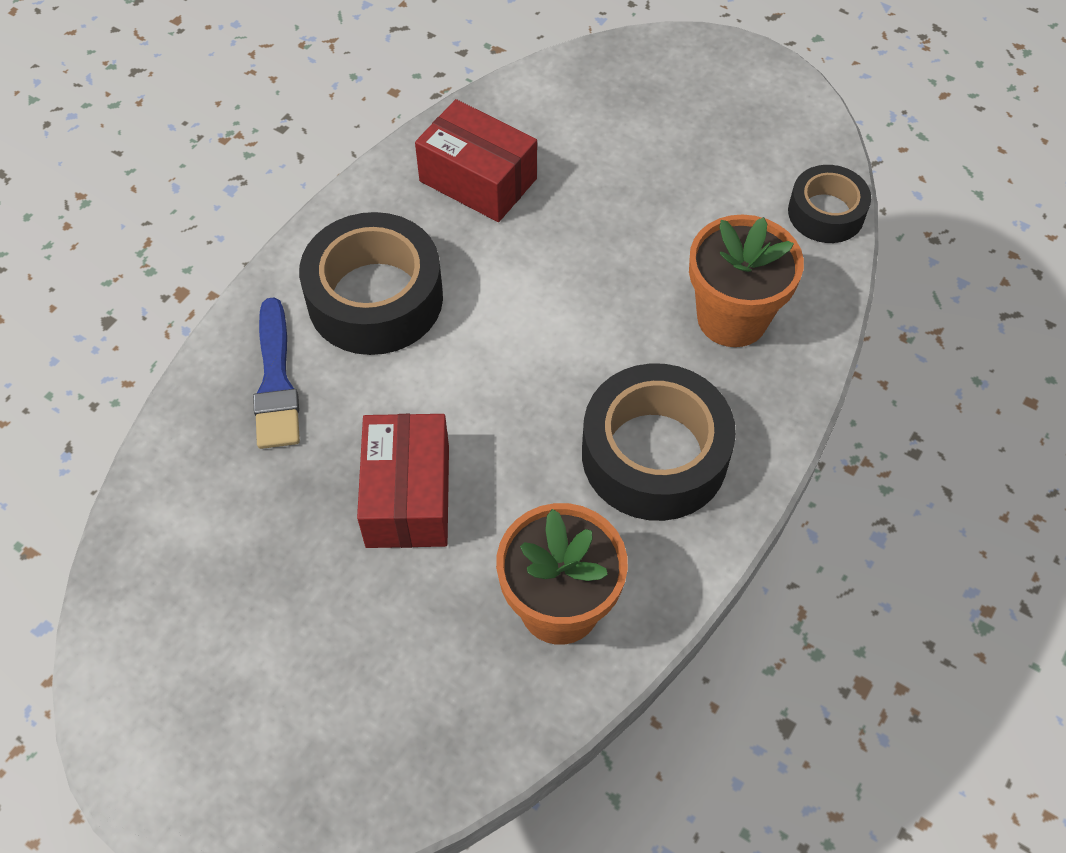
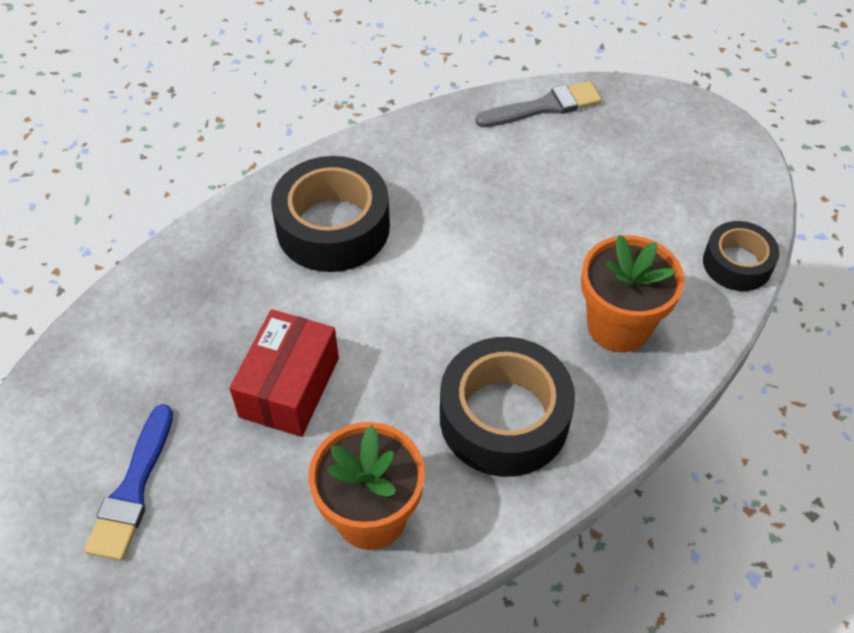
camera: 20 degrees right, 5 degrees down
(276, 381) = (229, 268): blue brush -> blue brush (133, 489)
(478, 180) = (454, 159): red box -> none
(552, 90) = (544, 107): none -> grey brush

